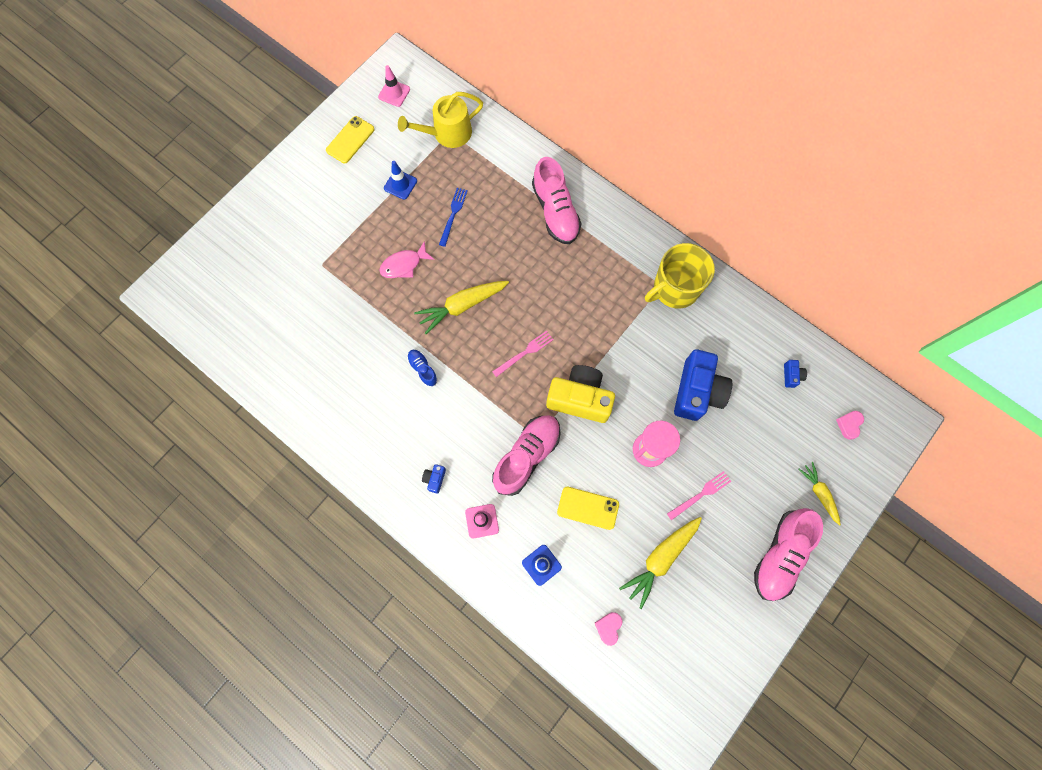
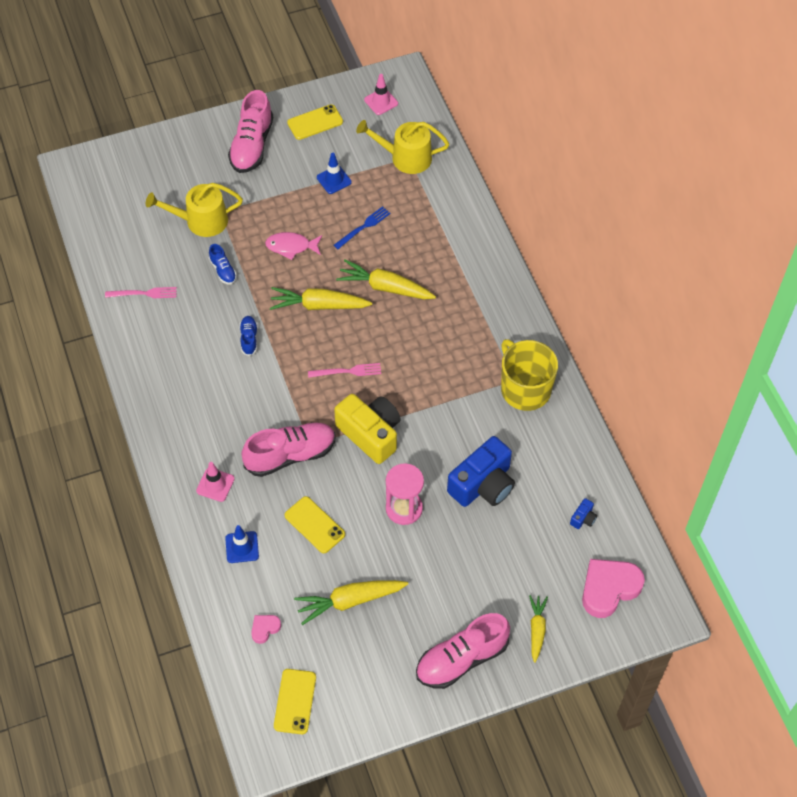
camera: 30 degrees right, 15 degrees down
(310, 282) = (201, 221): none -> yellow watering can
(359, 318) = (223, 270): none -> blue shoe
(435, 479) = (198, 430): blue camera -> none
(506, 259) = (385, 287): none -> yellow carrot
(555, 211) = (458, 269): pink shoe -> pink shoe (252, 145)
(675, 288) = (524, 389): yellow mug -> yellow mug turned 60 degrees clockwise
(675, 678) = (295, 701): none -> yellow phone
(701, 494) = (424, 570): pink fork -> pink fork (144, 293)
(849, 424) = (609, 589): pink heart -> pink heart, size x2.09

